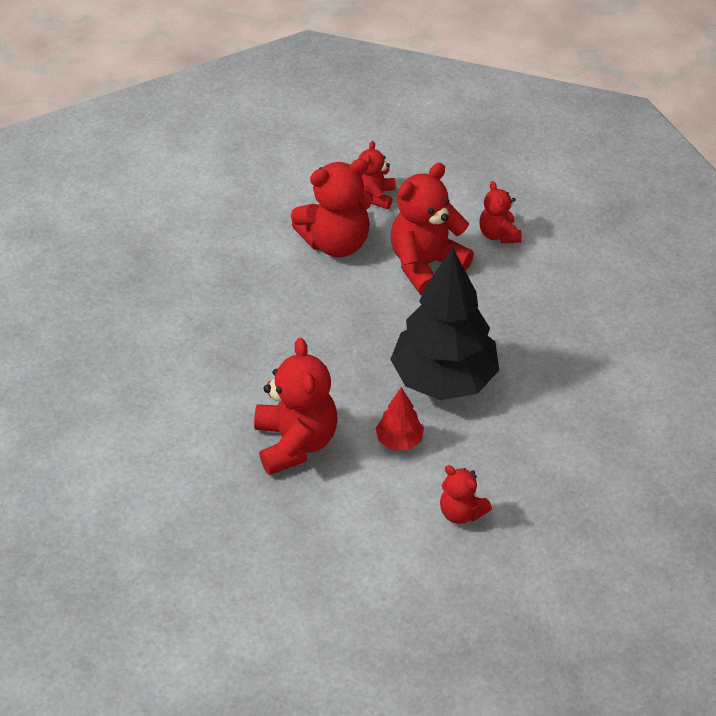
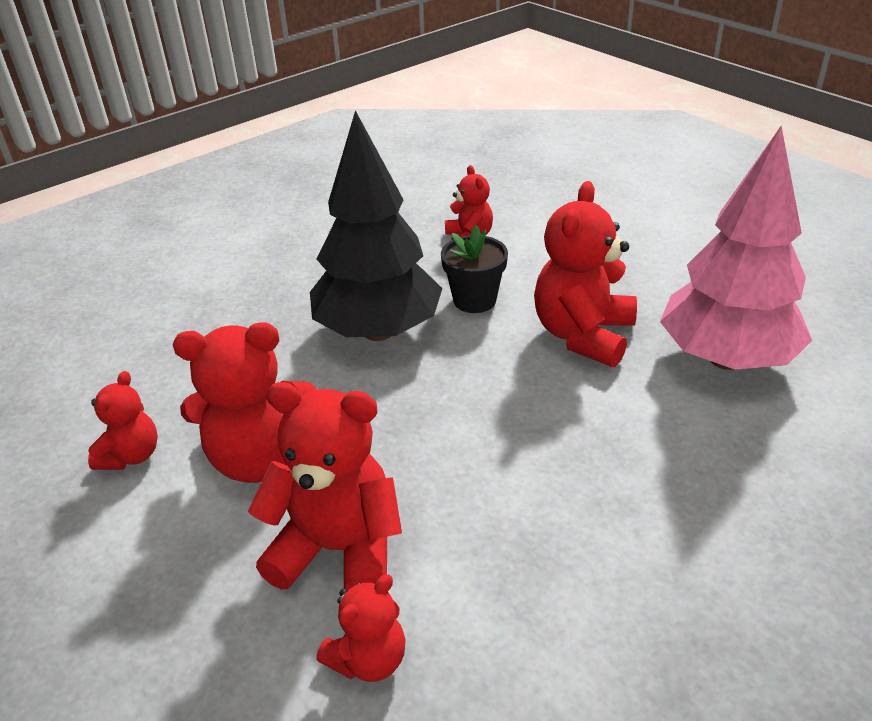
camera: 145 degrees left, 10 degrees down
(183, 466) = (726, 359): none -> pink tree
(375, 196) = (205, 604): red teddy bear -> red teddy bear (369, 659)
(399, 441) = (474, 300): red tree -> black flower pot

